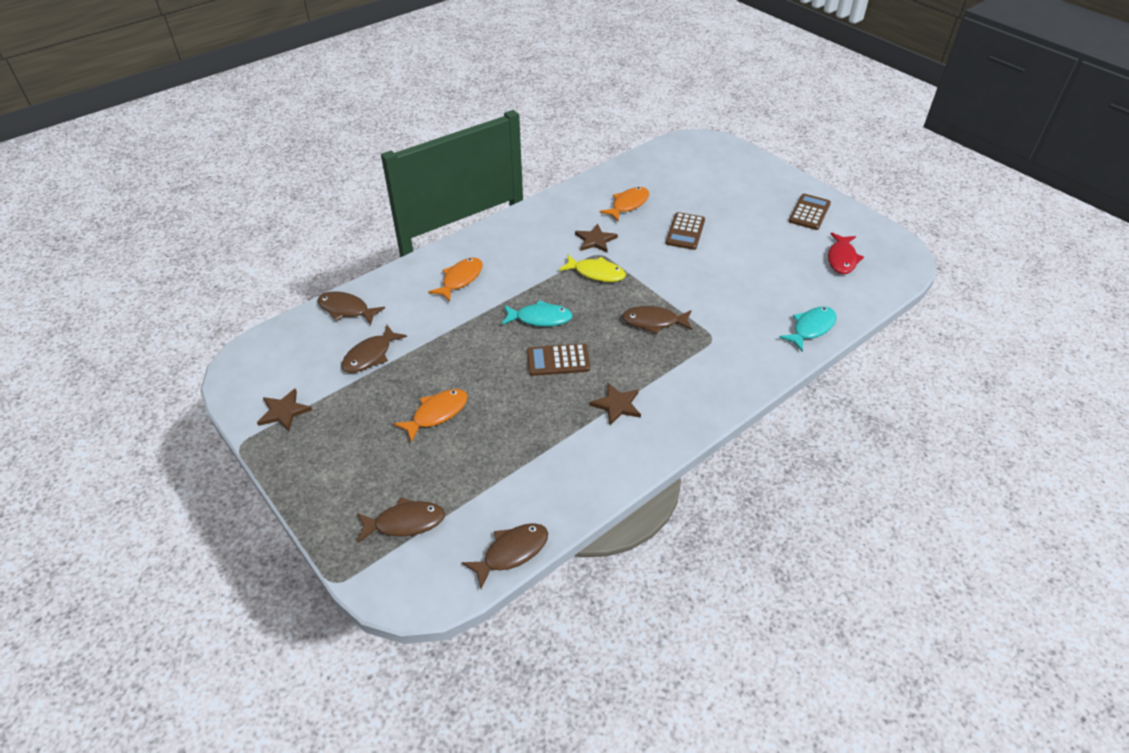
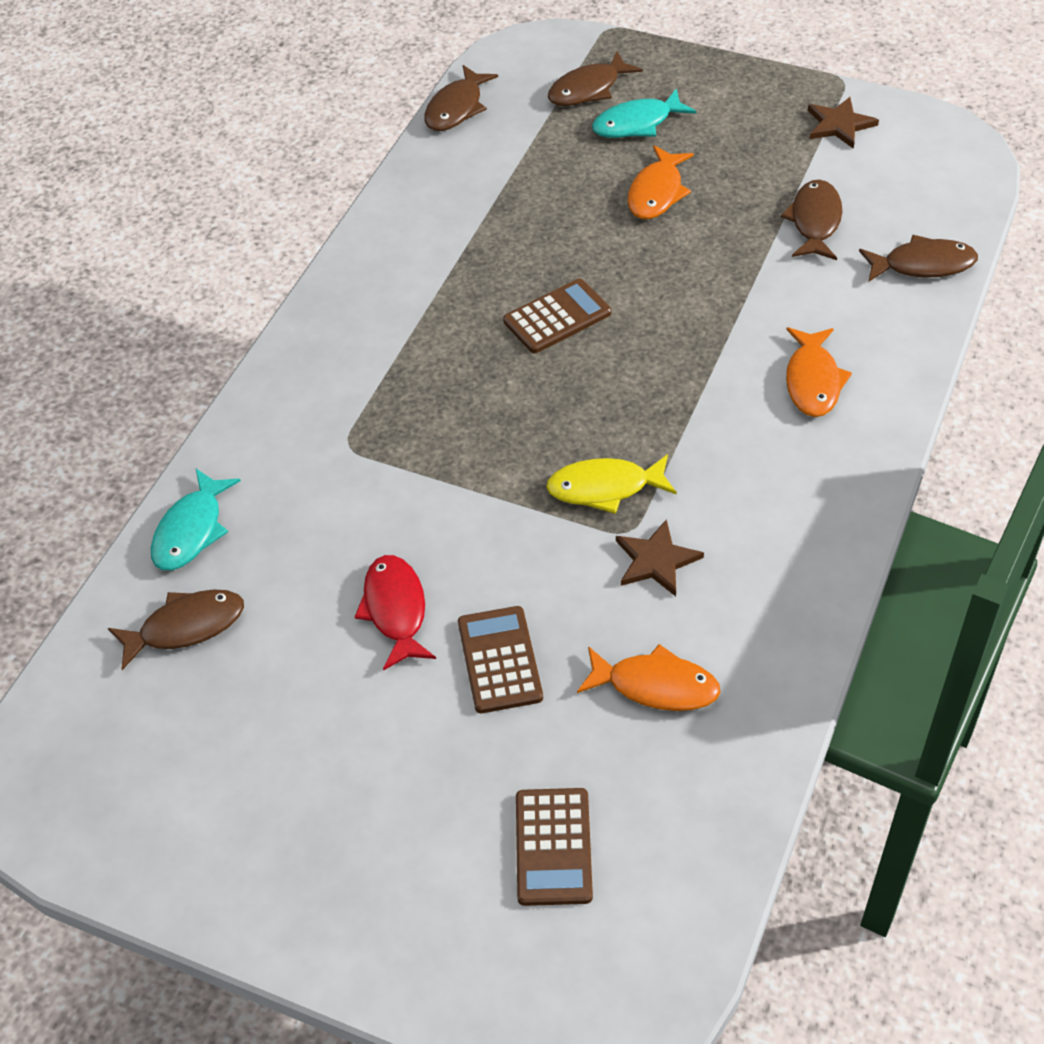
camera: 155 degrees right, 5 degrees up
(540, 318) = (632, 368): turquoise fish -> turquoise fish (637, 123)
(617, 405) = (436, 291): brown star -> none
(628, 204) = (655, 686): orange fish -> orange fish turned 90 degrees counterclockwise
(654, 322) = (454, 435): brown fish -> brown fish (185, 627)
(809, 212) = (259, 843): brown calculator -> brown calculator (553, 847)
(842, 259) = (163, 724): red fish -> red fish (395, 610)

